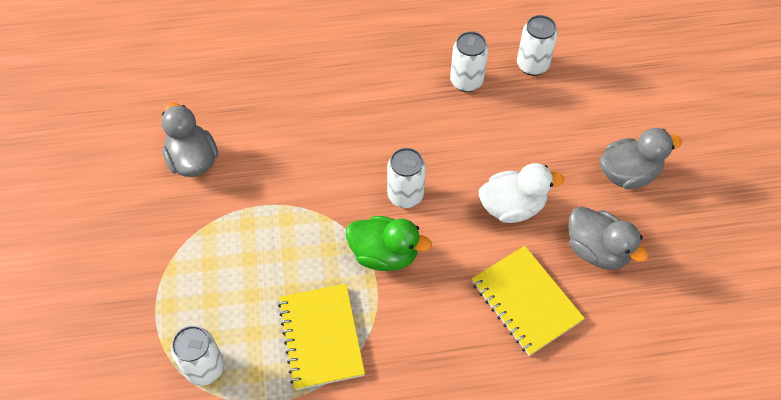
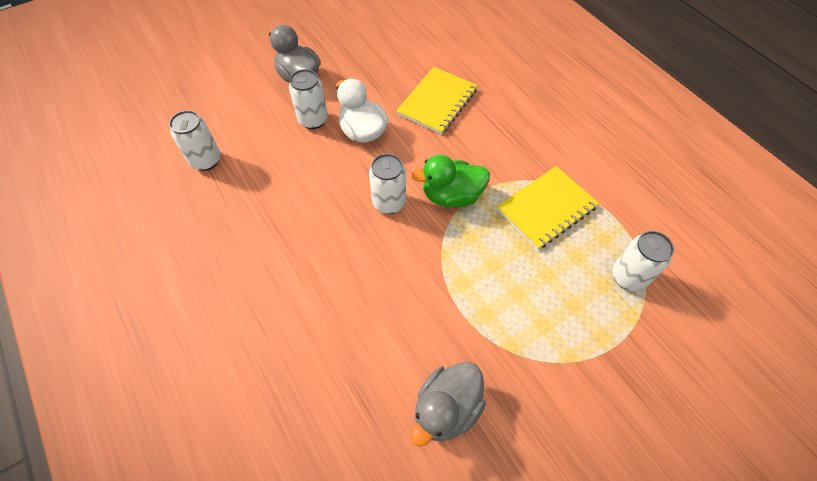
camera: 115 degrees left, 0 degrees up
(384, 254) = (451, 196): green duck -> green duck turned 90 degrees counterclockwise
(466, 81) = (242, 202): white can -> white can (313, 120)
(597, 250) = (374, 77): grey duck -> none

